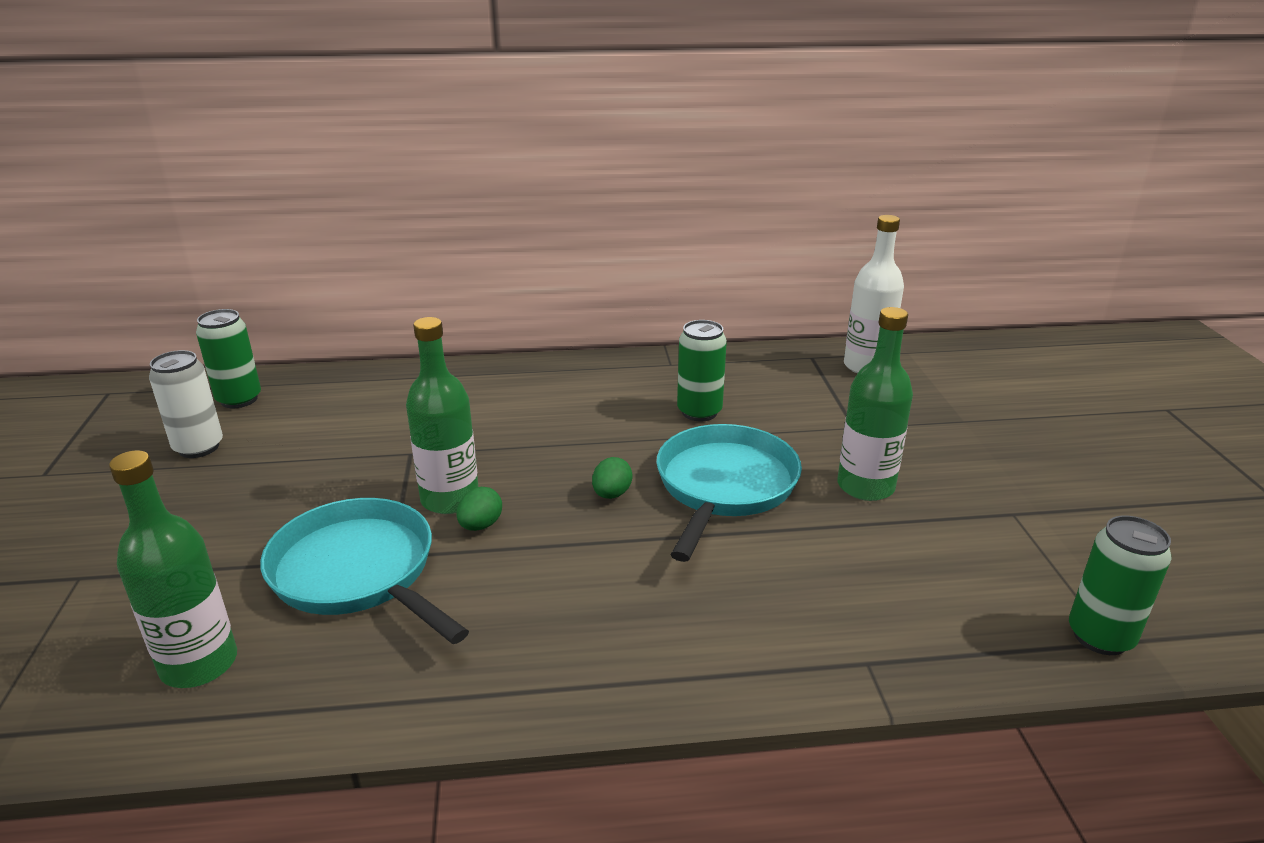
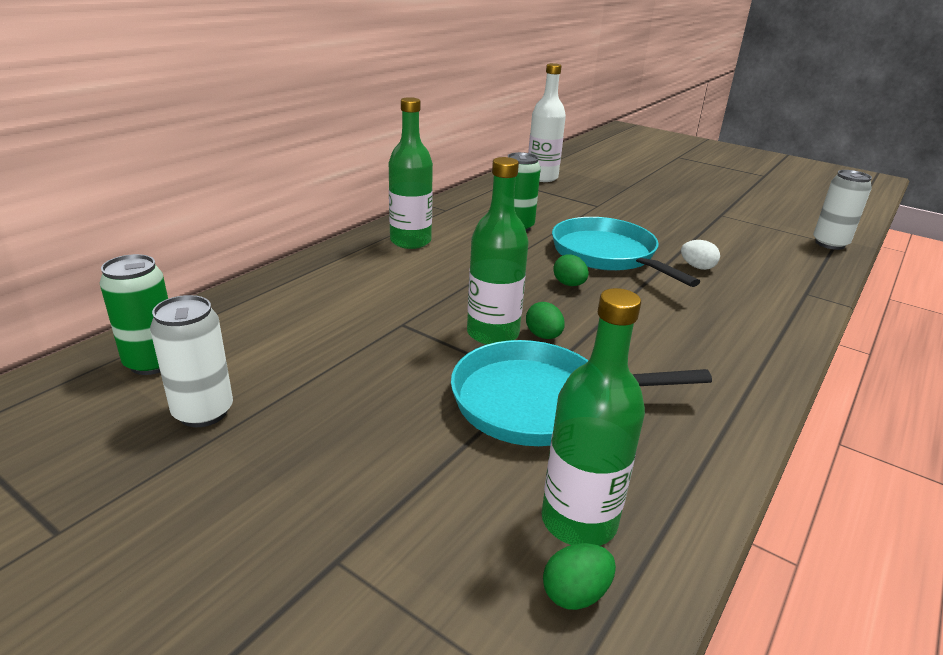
camera: 50 degrees left, 0 degrees up
(107, 697) = (575, 594): none -> green egg
(798, 553) = (697, 267): none -> white egg
(865, 486) = (657, 228): green bottle -> green bottle (410, 241)
(1100, 636) = (830, 244): green can -> white can

